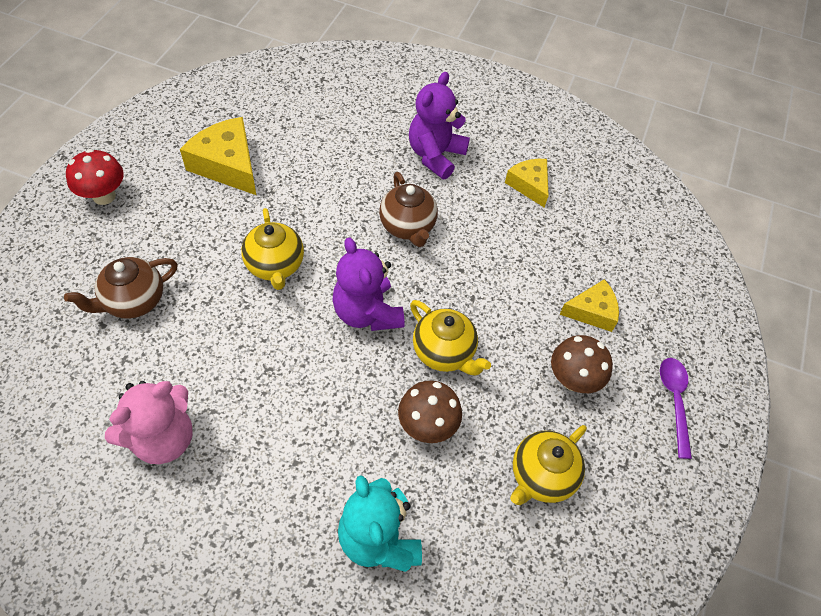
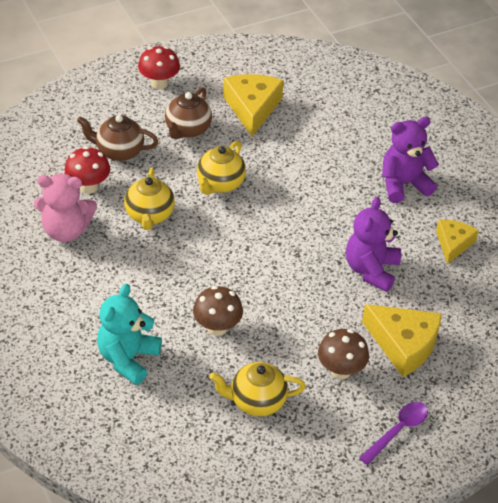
camera: 45 degrees right, 10 degrees down
(138, 366) = (88, 186): none -> red mushroom
(367, 312) = (248, 245): purple teddy bear -> purple teddy bear (371, 270)
(408, 227) = (331, 215): brown teapot -> brown teapot (187, 130)
(444, 352) = (272, 298): yellow teapot -> yellow teapot (149, 216)
(592, 311) = (403, 344): yellow cheese -> yellow cheese, size x1.60

